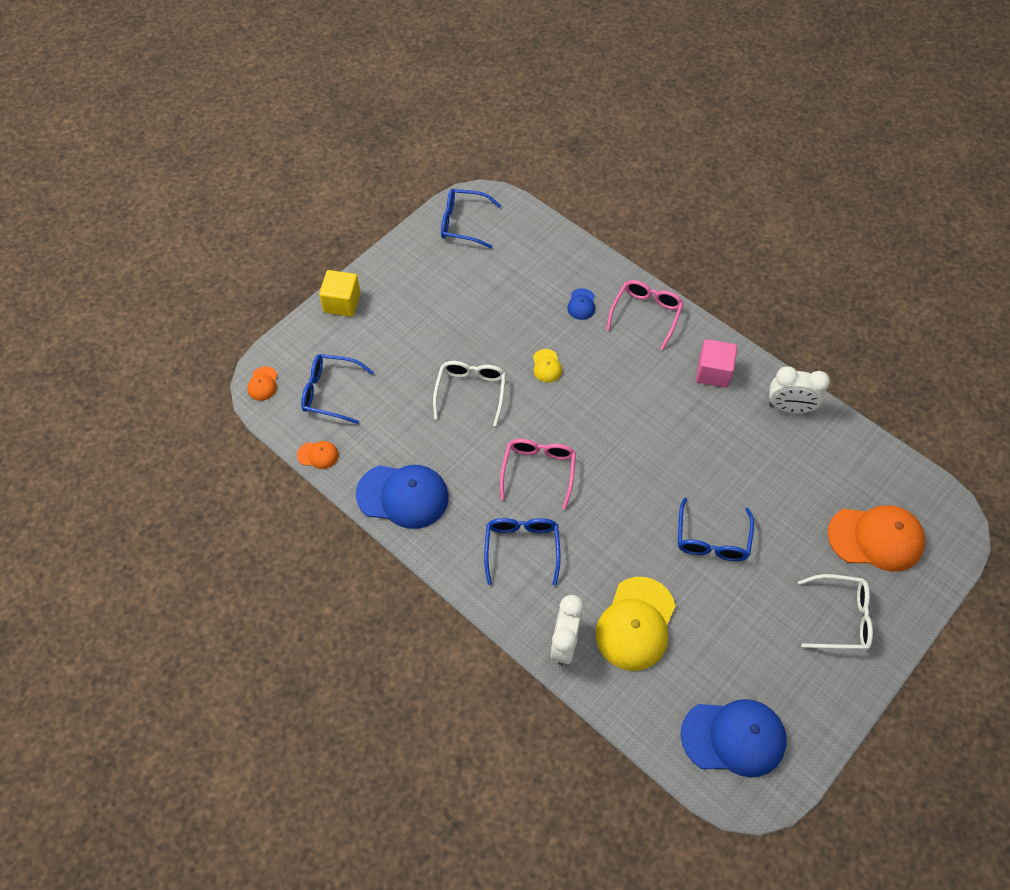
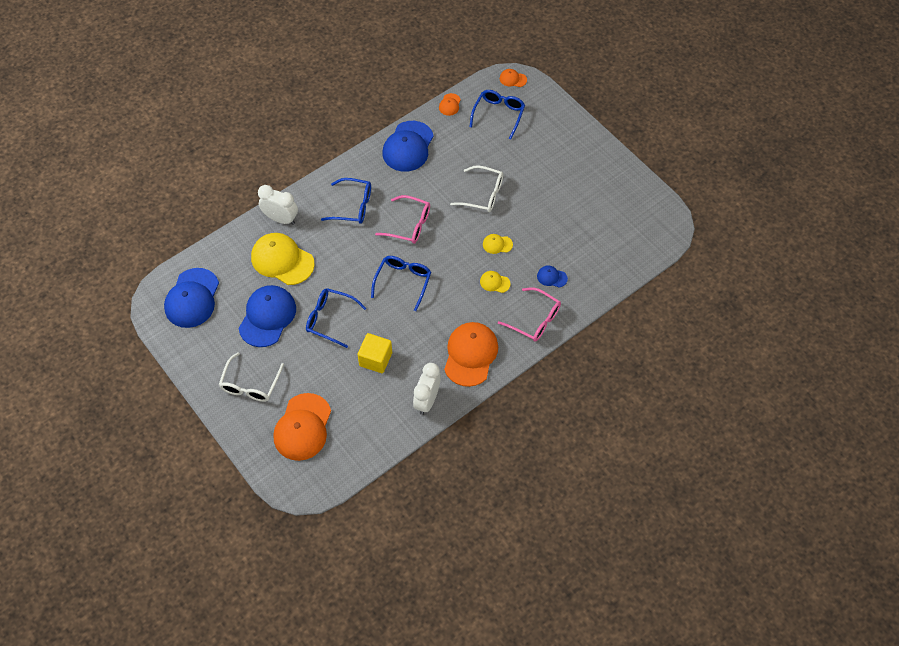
camera: 100 degrees right, 0 degrees up
(342, 303) = (576, 127): yellow cube -> yellow cube (375, 359)
(463, 223) = (645, 210): blue glasses -> blue glasses (403, 282)
(604, 361) = (494, 282): none -> yellow cap
(713, 372) = (470, 354): pink cube -> orange cap
(732, 621) = (267, 317): none -> blue cap

